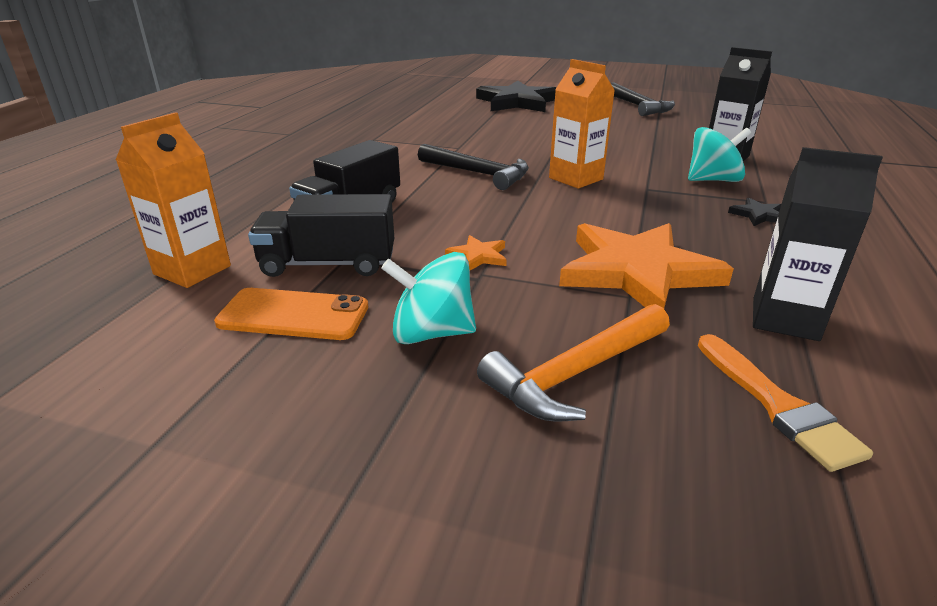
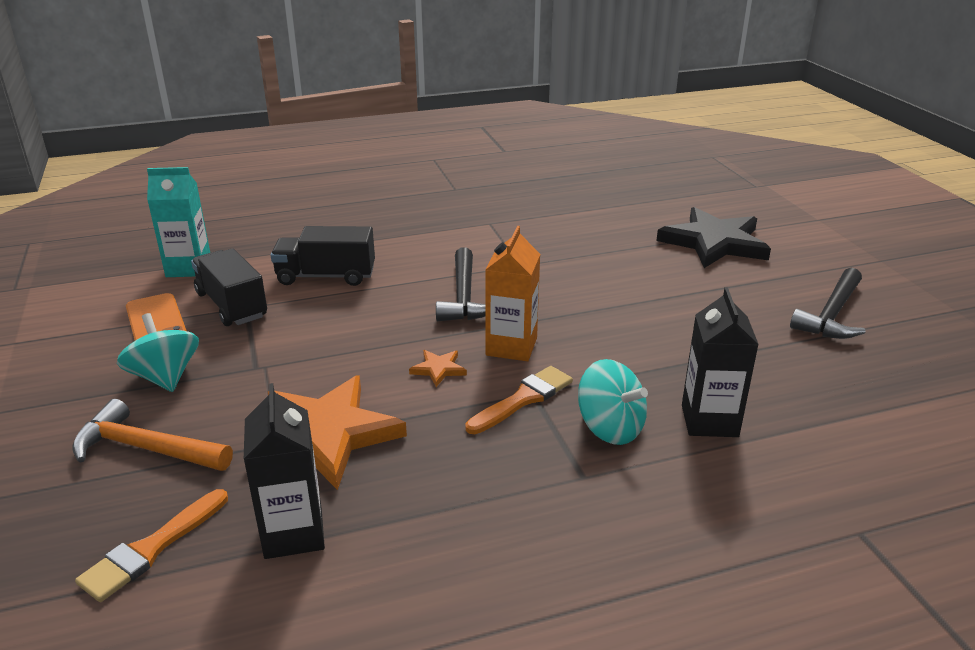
camera: 55 degrees right, 0 degrees up
(192, 270) = (189, 268): orange carton -> turquoise carton
(478, 256) = (292, 355): orange star -> orange star (438, 369)
(653, 193) = (523, 399): none -> orange brush
(758, 215) = (532, 479): black star -> none

